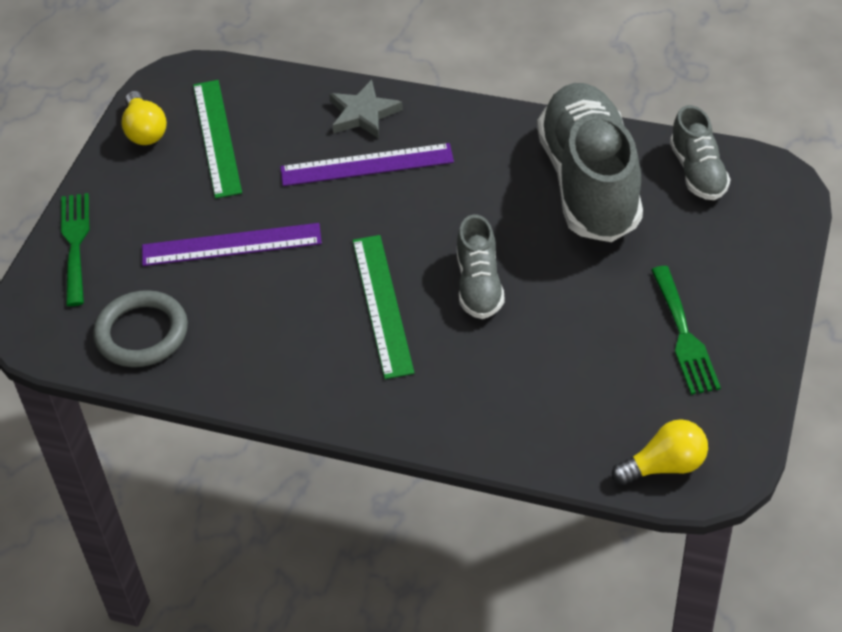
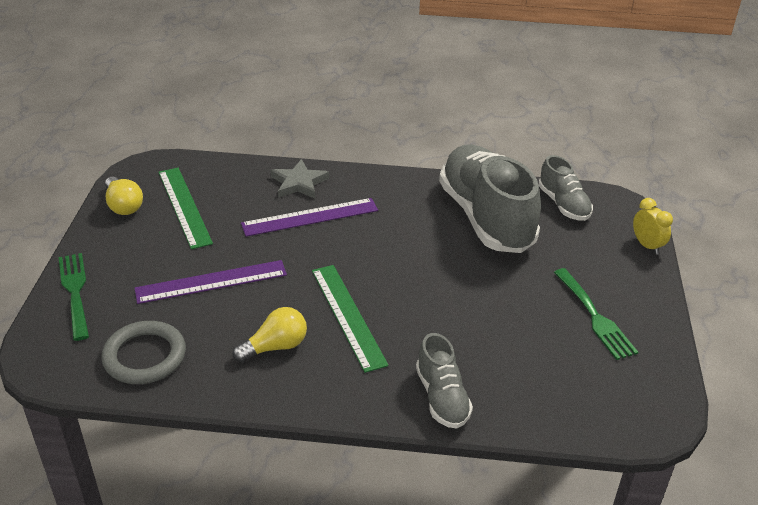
camera: 15 degrees left, 10 degrees down
(479, 285) = (423, 295): grey shoe -> grey shoe (442, 397)
(665, 466) = (616, 417): yellow light bulb -> yellow light bulb (275, 347)
(788, 242) = (647, 245): none -> yellow clock

